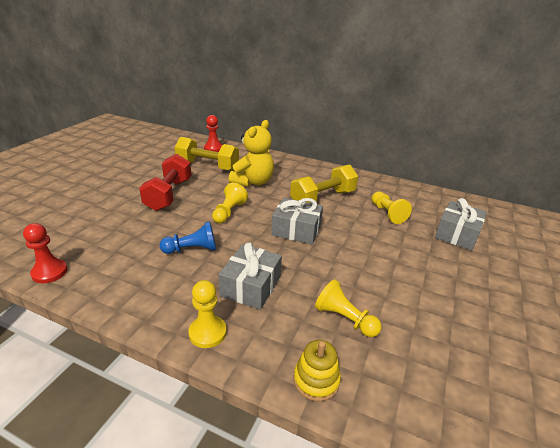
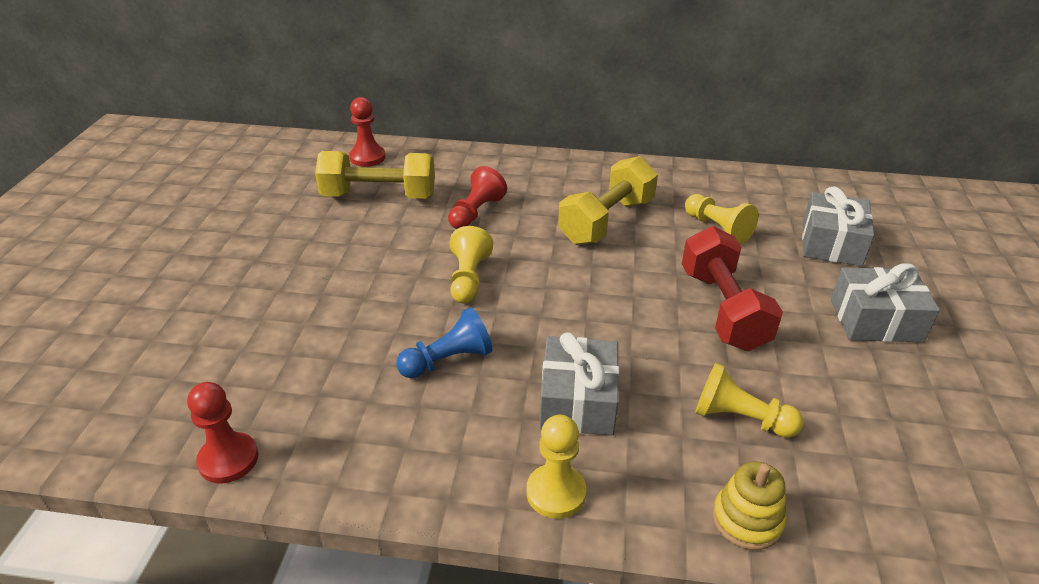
camera: 15 degrees left, 5 degrees up
(169, 194) = (344, 266): red dumbbell -> red dumbbell (722, 309)
(253, 182) = (476, 212): yellow teddy bear -> red pawn
(296, 230) = (595, 288): grey gift -> grey gift (875, 320)

